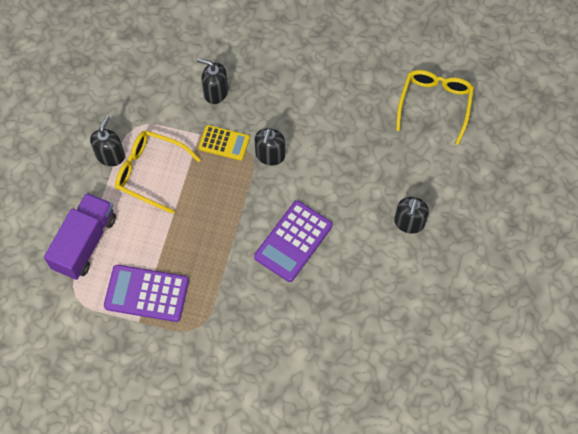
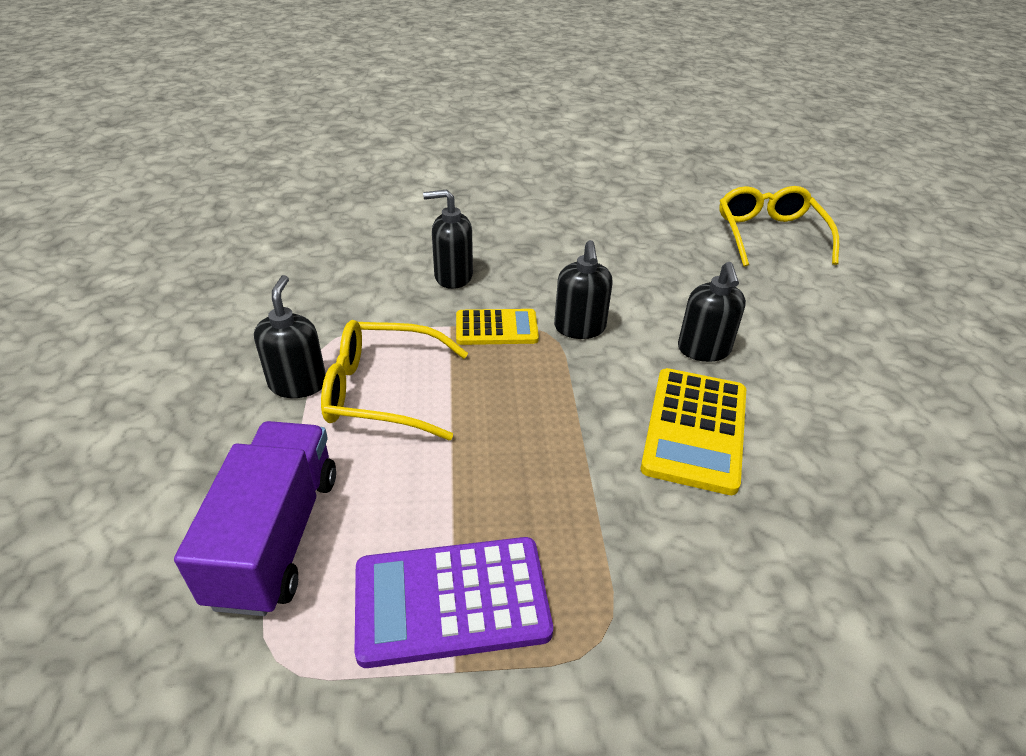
camera: 20 degrees left, 25 degrees down
(293, 241) = (695, 430): purple calculator -> yellow calculator
(409, 223) = (855, 361): black soap dispenser -> black soap dispenser (703, 350)

